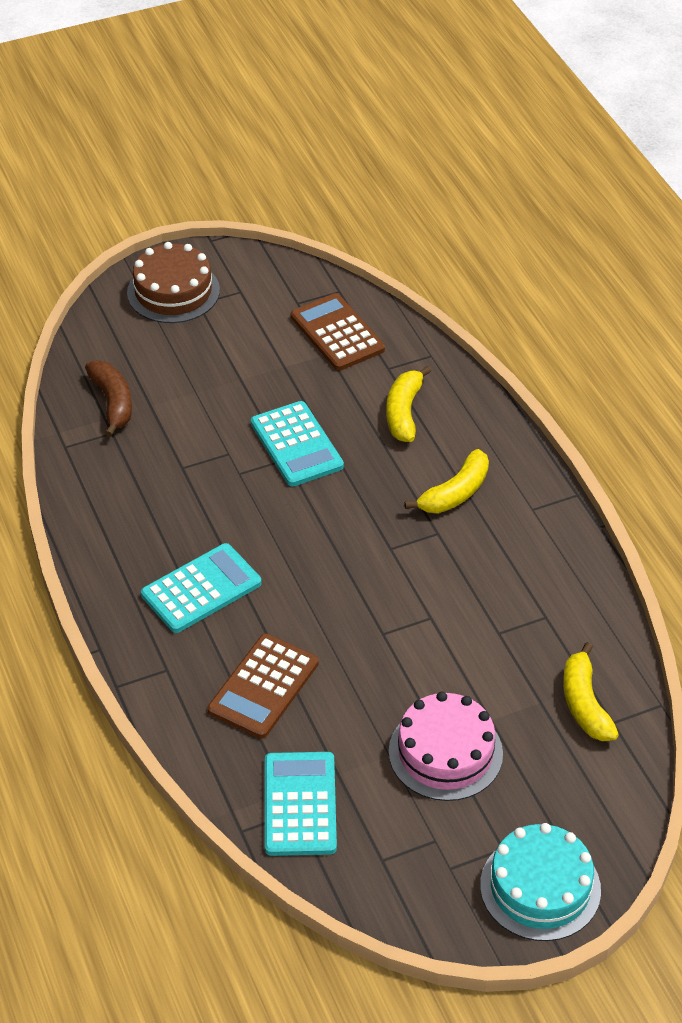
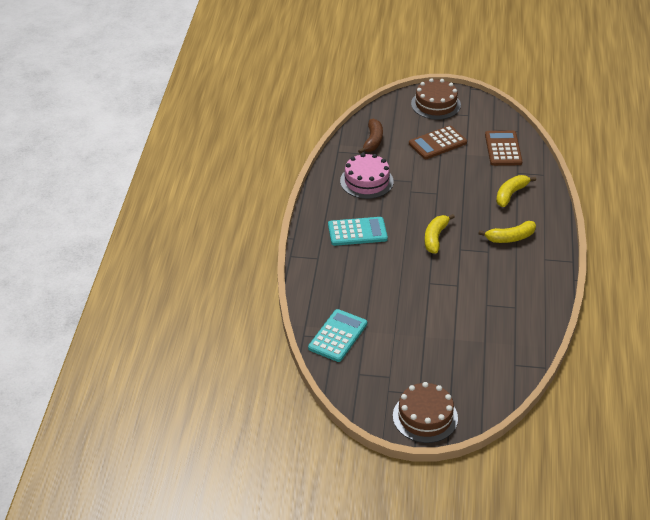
camera: 30 degrees right, 5 degrees down
(263, 687) = (356, 282): brown calculator -> brown calculator (437, 143)
(296, 445) = (447, 189): turquoise calculator -> none
(445, 752) = (422, 343): pink cake -> pink cake (366, 181)
(540, 887) = (425, 417): turquoise cake -> brown cake
(584, 703) = (506, 351): yellow banana -> yellow banana (435, 238)

